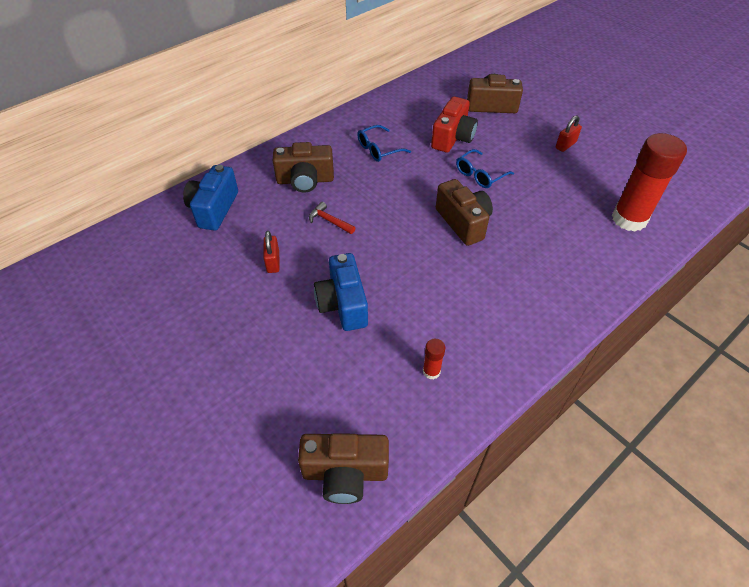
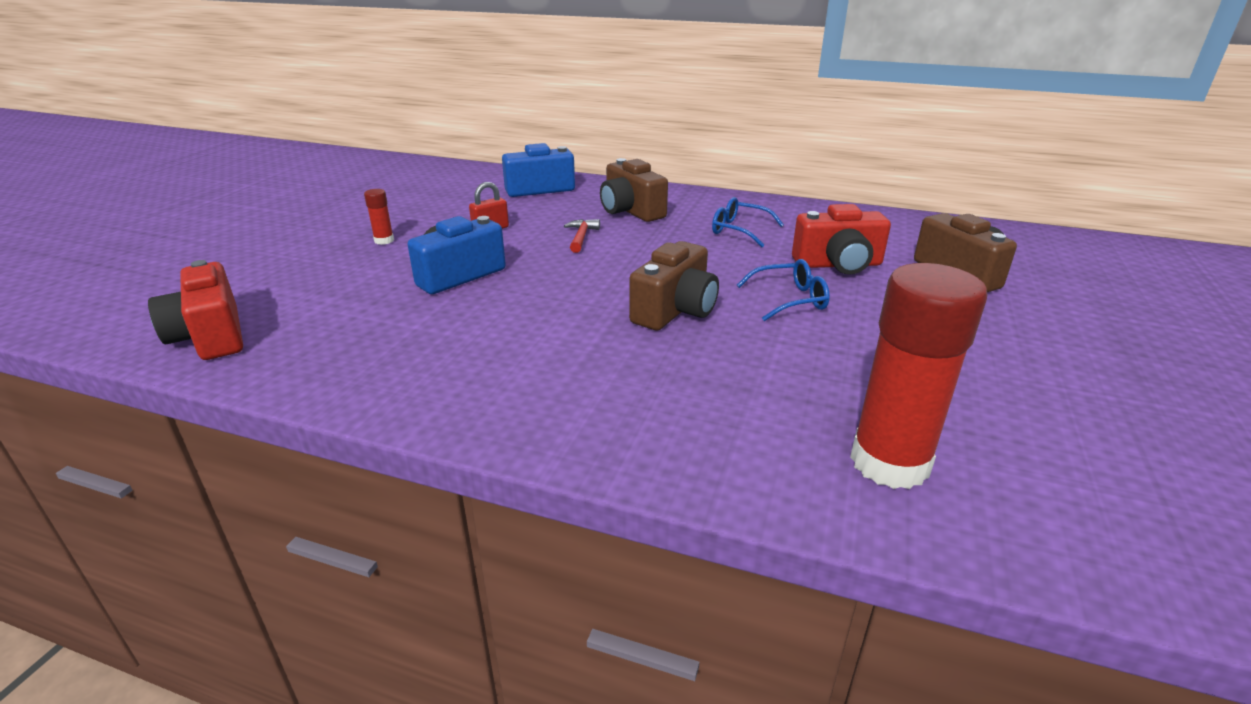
camera: 60 degrees right, 20 degrees down
(345, 473) = (210, 336): brown camera -> red camera
(431, 371) = (383, 351): red glue stick -> red glue stick (384, 240)
(480, 175) = (790, 299): blue glasses -> blue glasses turned 150 degrees clockwise
(565, 145) = (983, 352): red padlock -> none

